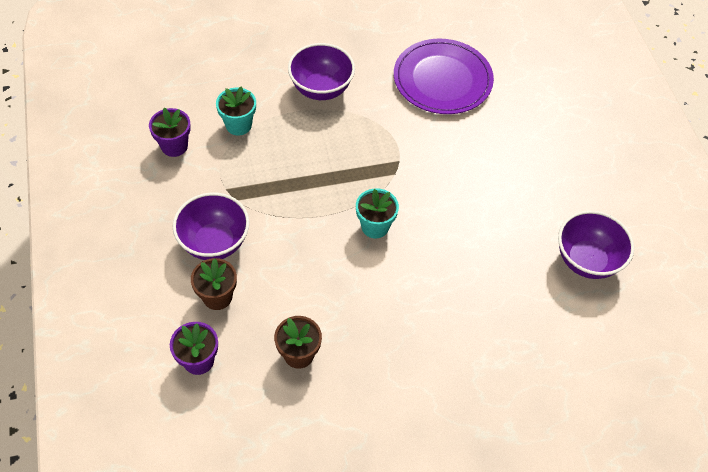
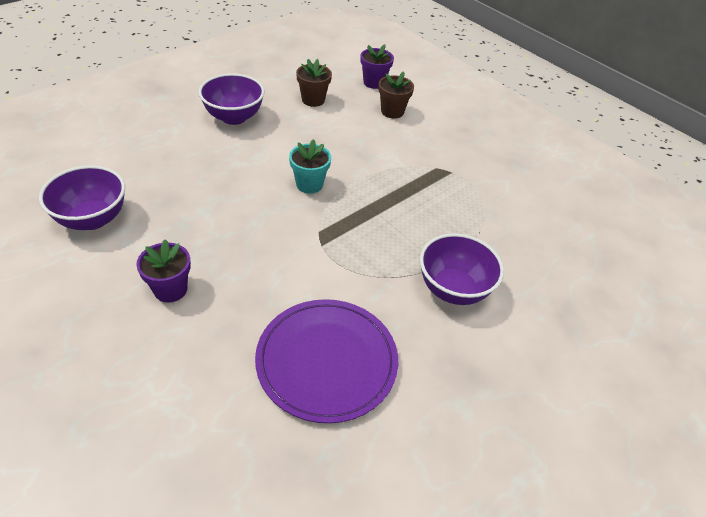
camera: 150 degrees right, 10 degrees down
(174, 146) = (524, 188): purple flower pot -> purple flower pot (170, 289)
(214, 243) = (424, 138): purple bowl -> purple bowl (234, 117)
(238, 125) = (493, 223): turquoise flower pot -> none

